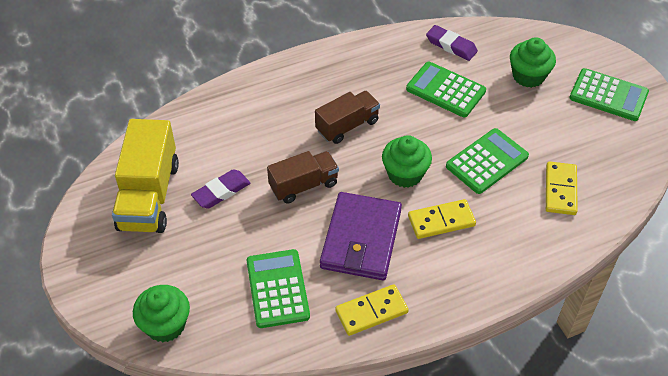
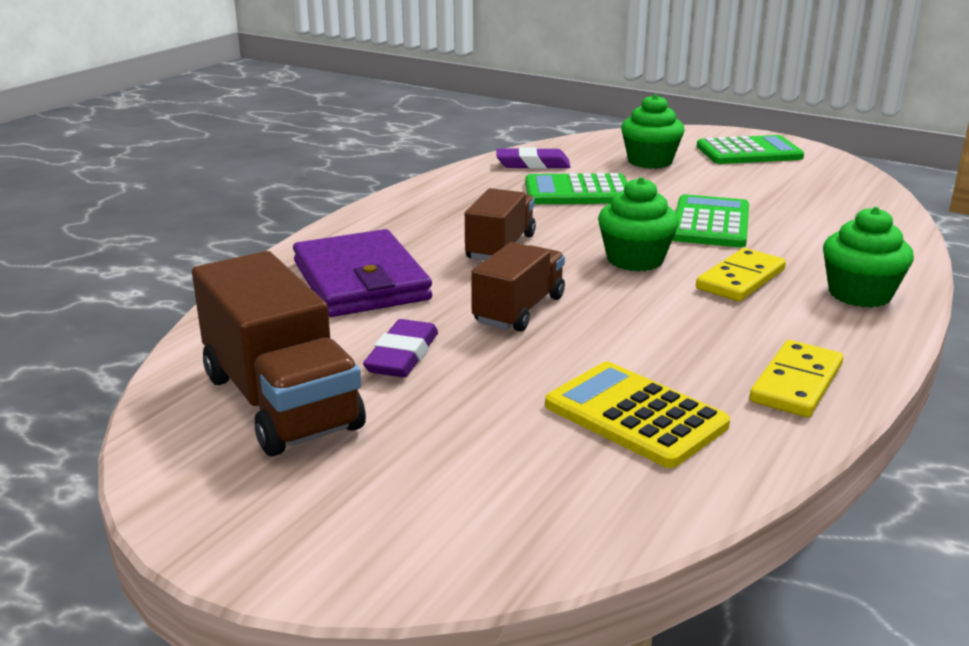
camera: 35 degrees left, 25 degrees down
(149, 196) = (280, 401): yellow truck -> brown truck
(165, 325) = (514, 535): green cupcake -> green cupcake (859, 294)
(277, 289) = (635, 415): green calculator -> yellow calculator
(361, 239) = (672, 327): purple wallet -> purple wallet (361, 281)
(560, 190) = (820, 218): yellow domino -> none

